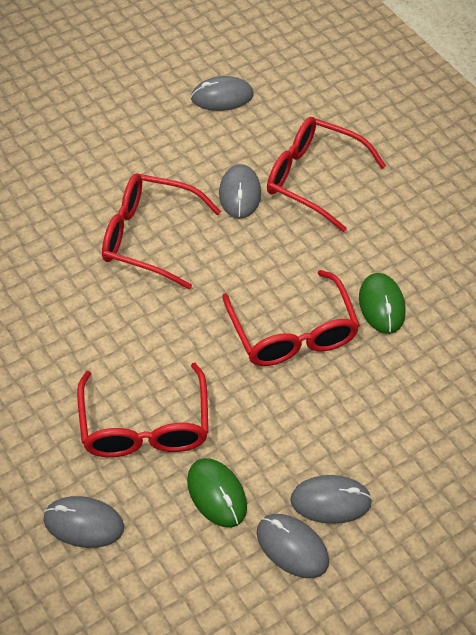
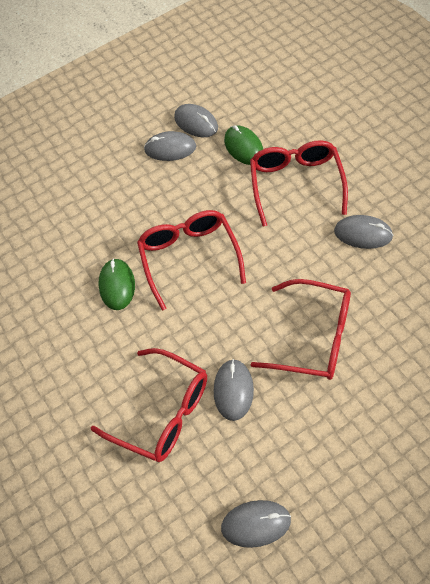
camera: 170 degrees left, 5 degrees up
(83, 523) = (327, 125): grey mouse -> grey mouse (363, 234)

